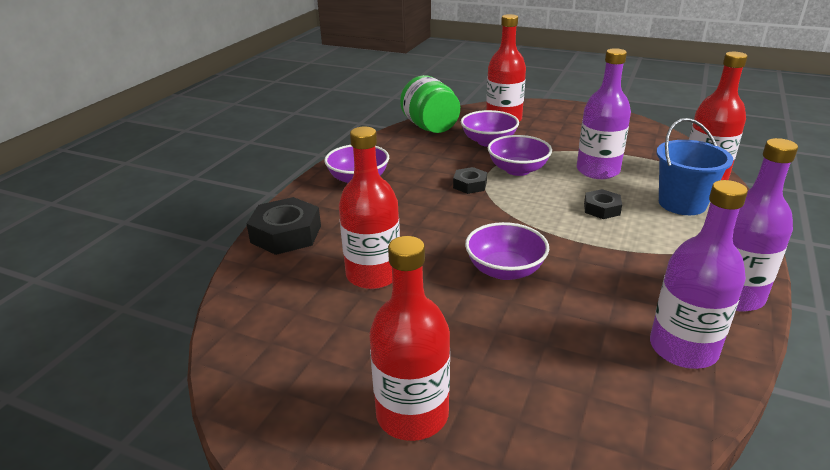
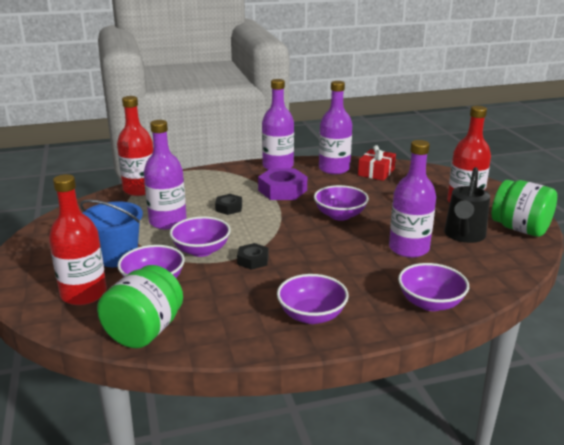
camera: 130 degrees left, 5 degrees down
(278, 407) = (520, 229): none -> green jar
(286, 234) = (430, 303): black nut -> purple bowl
(339, 335) = (463, 236): none -> black watering can
(373, 274) = (409, 248): red bottle -> purple bottle
(625, 261) = (282, 190): none -> purple nut
(630, 391) = (376, 172): none -> red gift
(682, 203) = (191, 189): blue bucket -> blue bucket (117, 257)

